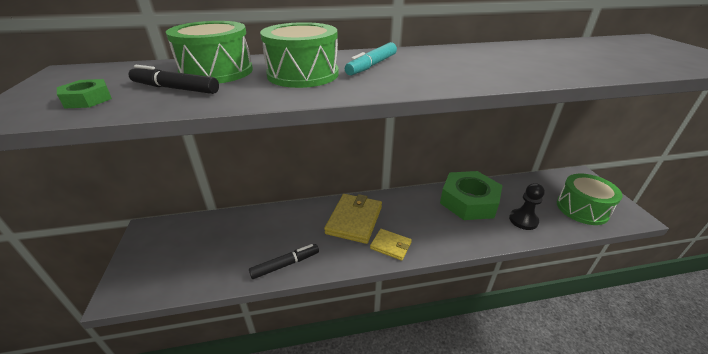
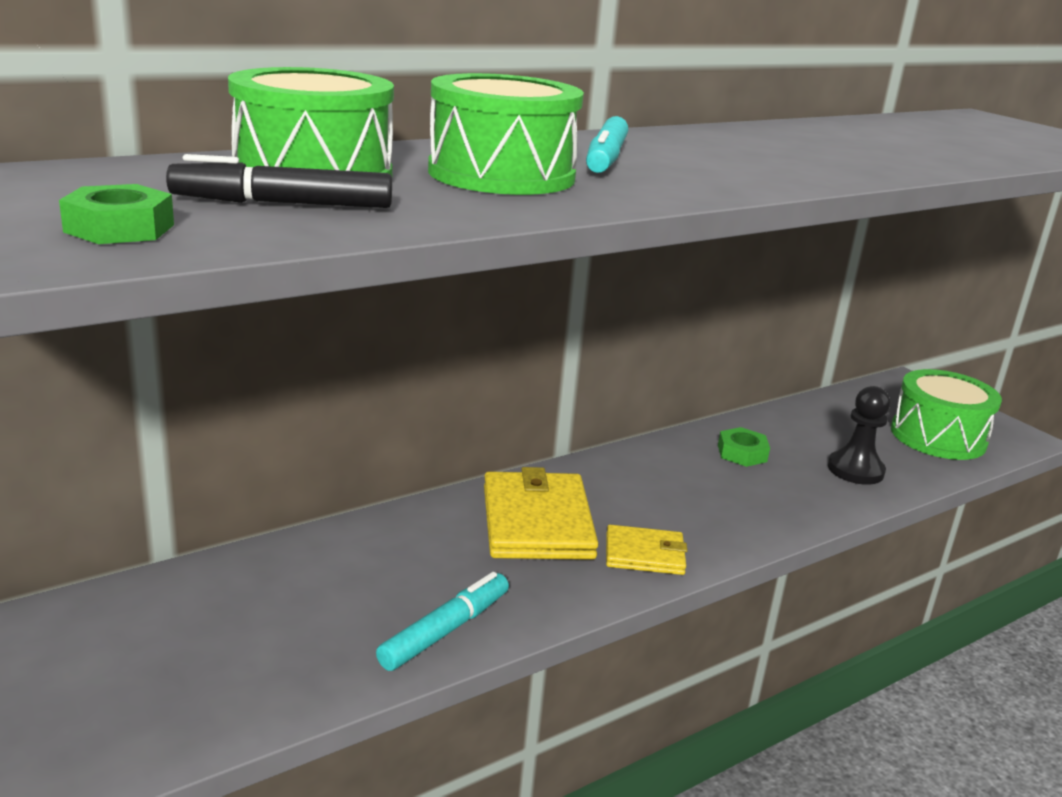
camera: 25 degrees left, 10 degrees down
(285, 264) = (445, 631): black marker -> turquoise marker
(468, 201) = (742, 453): green nut -> green nut, size x0.41

